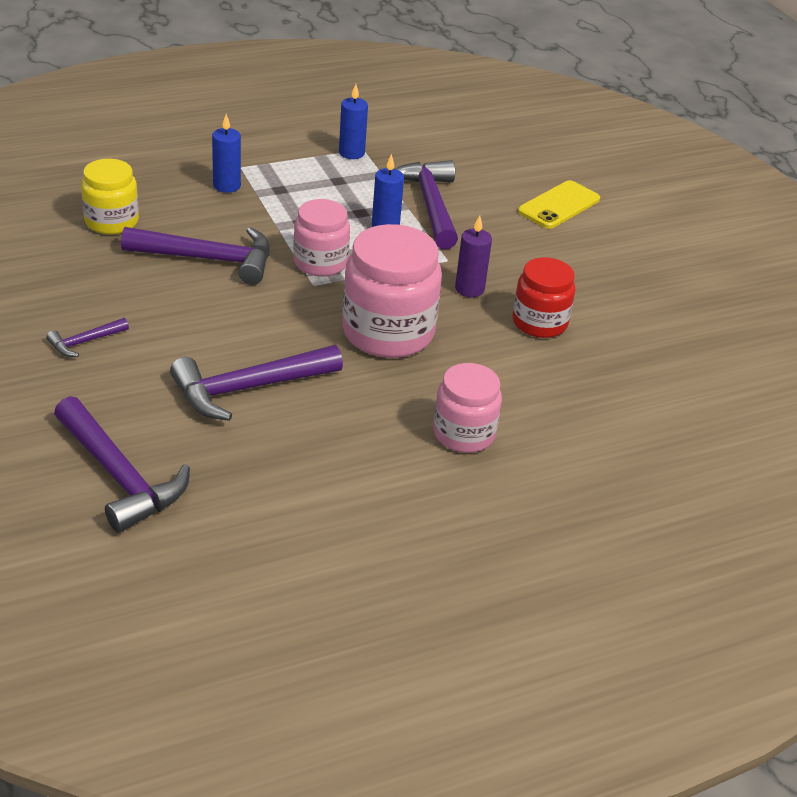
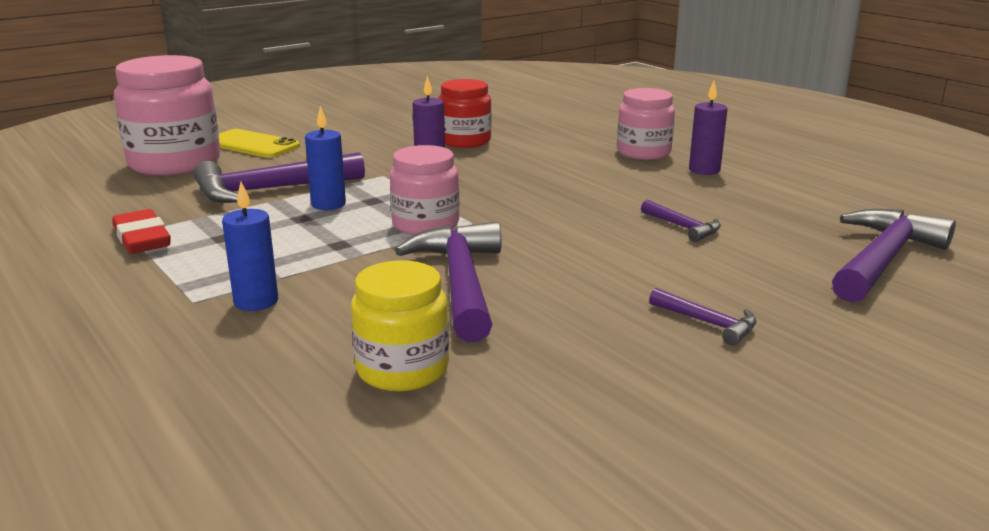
camera: 100 degrees left, 15 degrees down
(247, 389) = (683, 227): purple hammer -> purple hammer, size x0.48
(351, 153) = (142, 238): blue candle -> red eraser
(388, 332) = (530, 185): pink jar -> pink jar (175, 163)
(389, 457) = (704, 170): none -> purple candle

